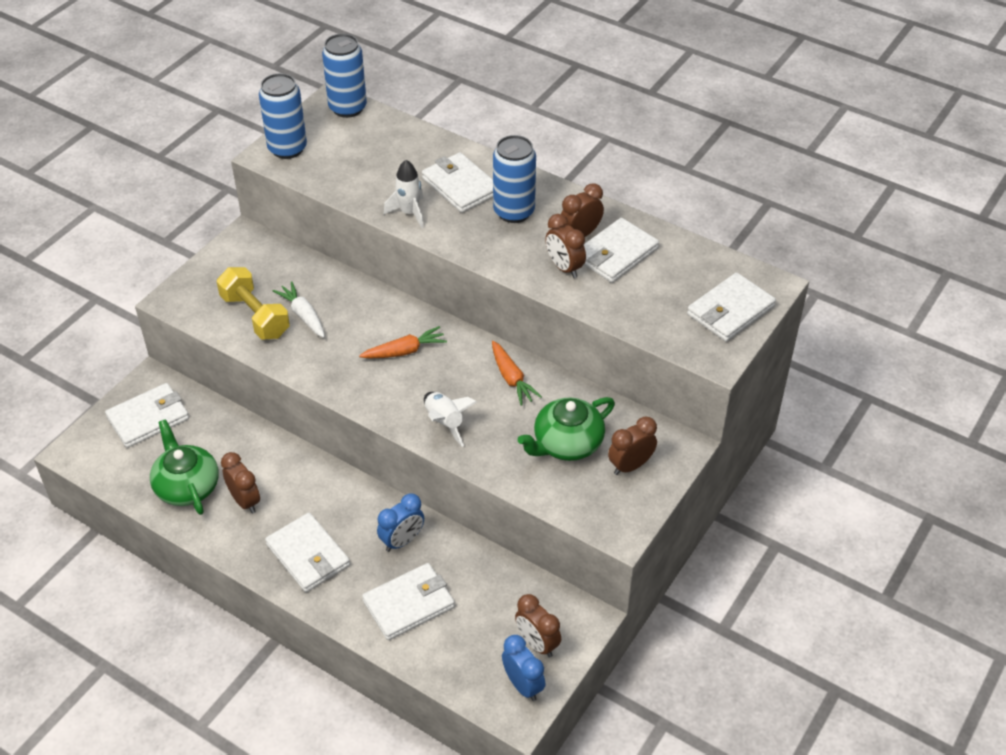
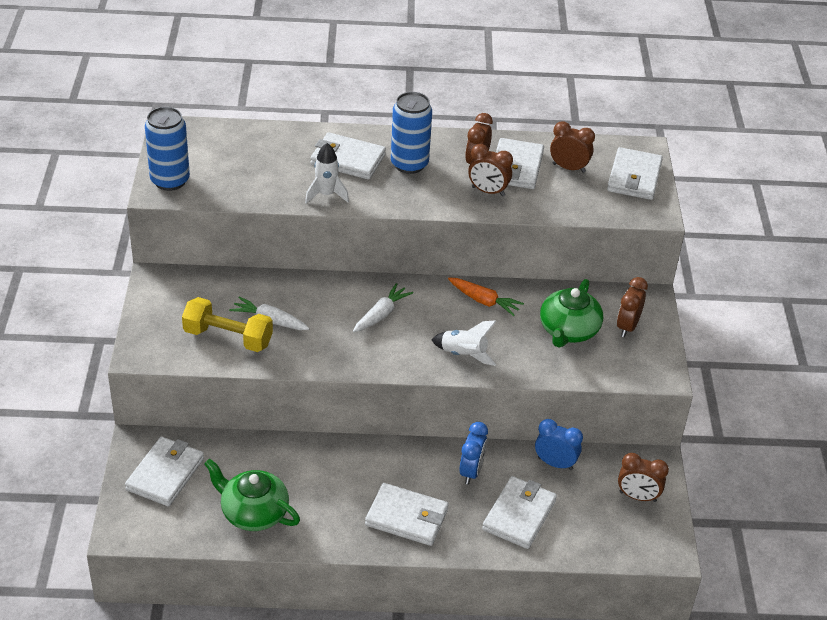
camera: 35 degrees left, 5 degrees down
(245, 501) = (315, 501): brown clock -> brown clock (568, 168)
(347, 108) = (190, 131): blue can -> none
(405, 351) = (381, 315): orange carrot -> white carrot
(523, 685) = (654, 530): blue clock -> blue clock (555, 463)

